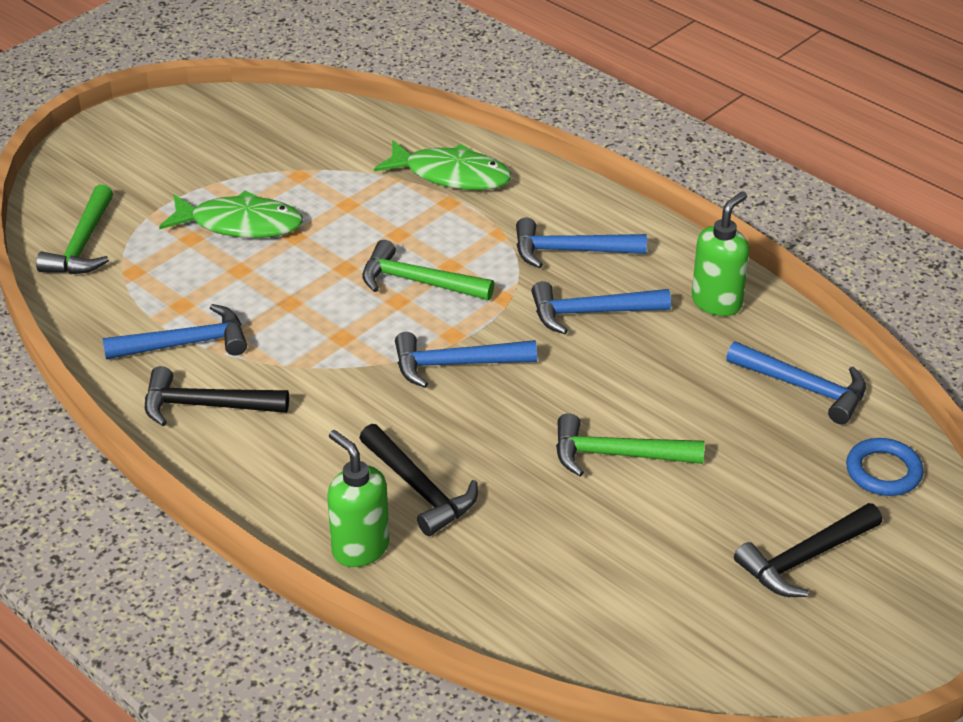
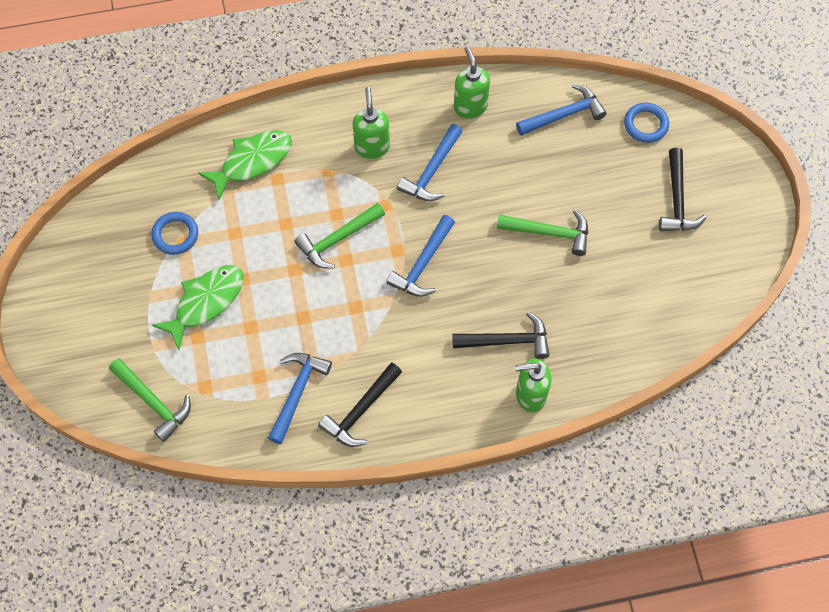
camera: 55 degrees left, 25 degrees up
(303, 166) = (175, 235): none -> blue ring
(570, 251) = (372, 147): blue hammer -> green soap dispenser
(616, 455) = (549, 233): green hammer -> green hammer turned 120 degrees counterclockwise

